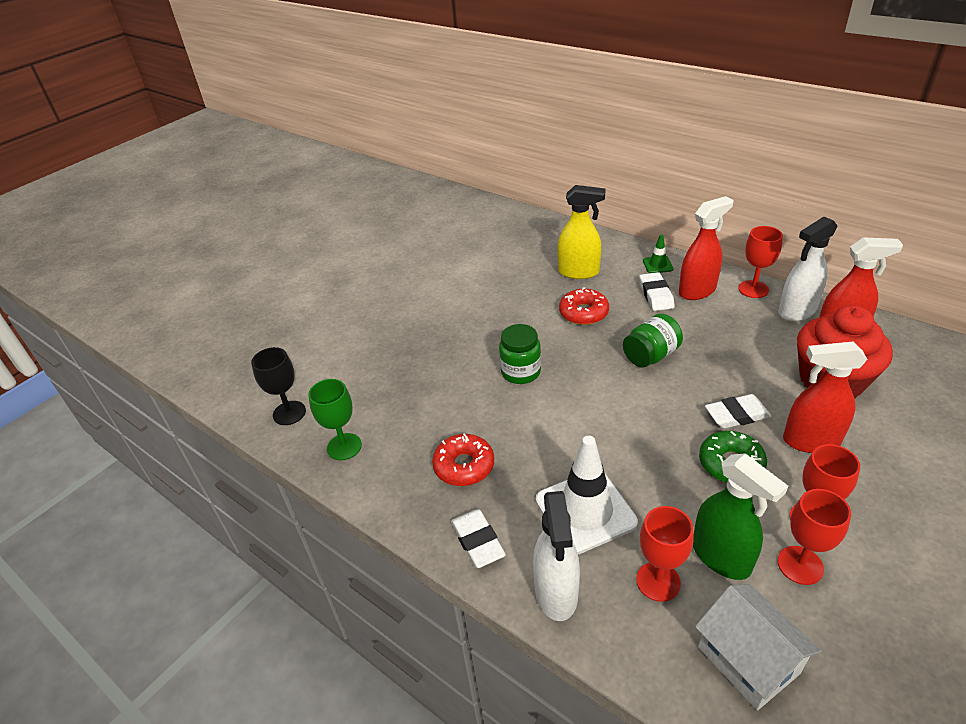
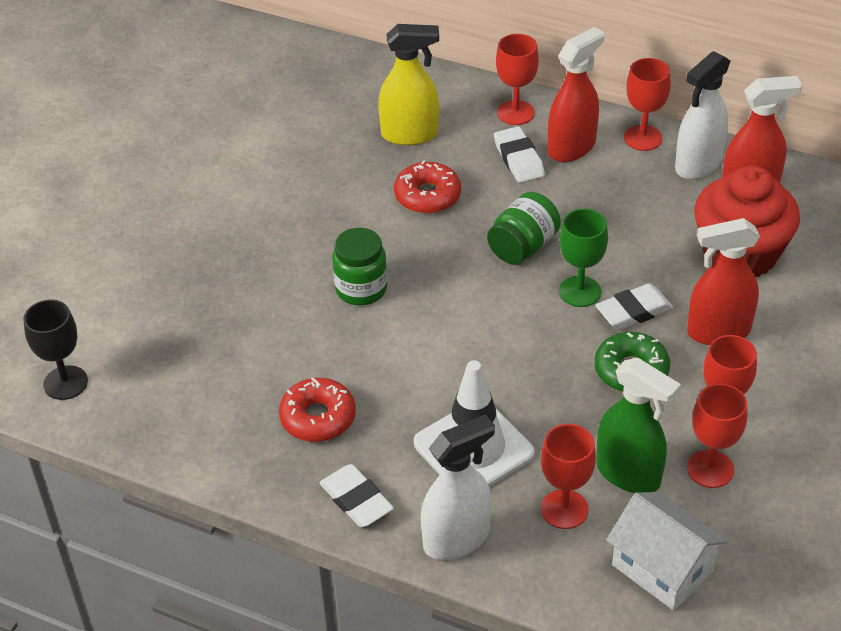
camera: 15 degrees left, 5 degrees up
(344, 446) = (157, 416): green goblet -> green goblet (580, 291)
(556, 593) = (457, 539): white spray bottle -> white spray bottle turned 105 degrees counterclockwise
(657, 265) = (515, 113): green traffic cone -> red goblet

